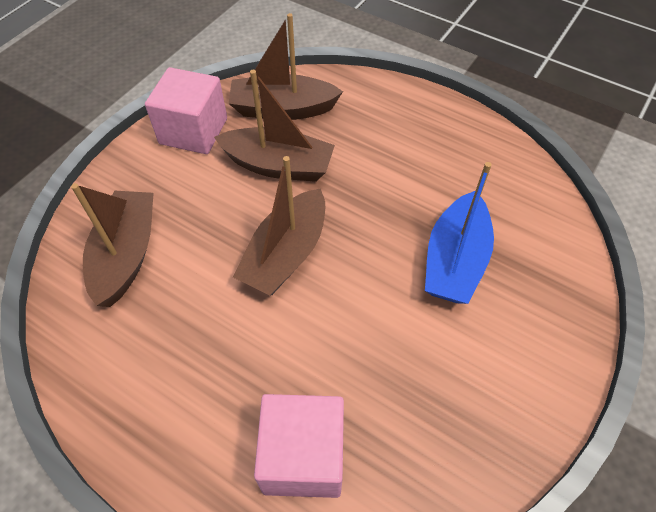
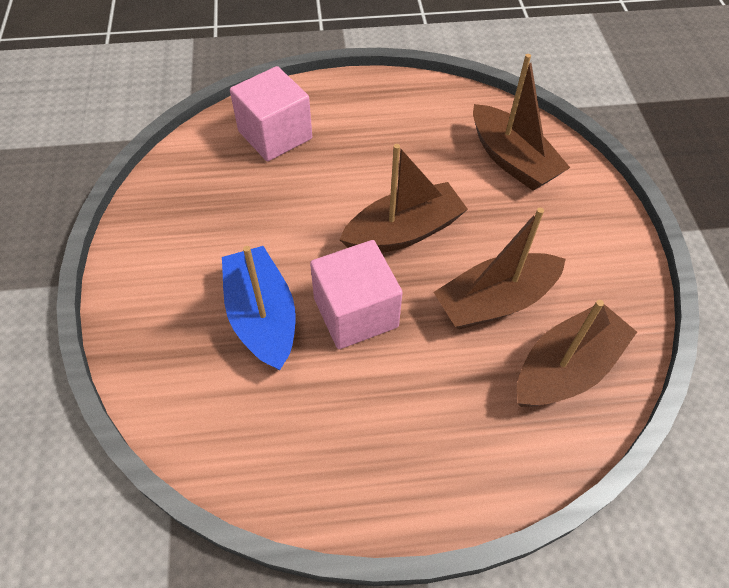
camera: 140 degrees right, 0 degrees up
(193, 131) = (607, 281): pink cube -> pink cube (355, 312)
(286, 254) = (403, 232): brown boat -> brown boat turned 75 degrees clockwise

